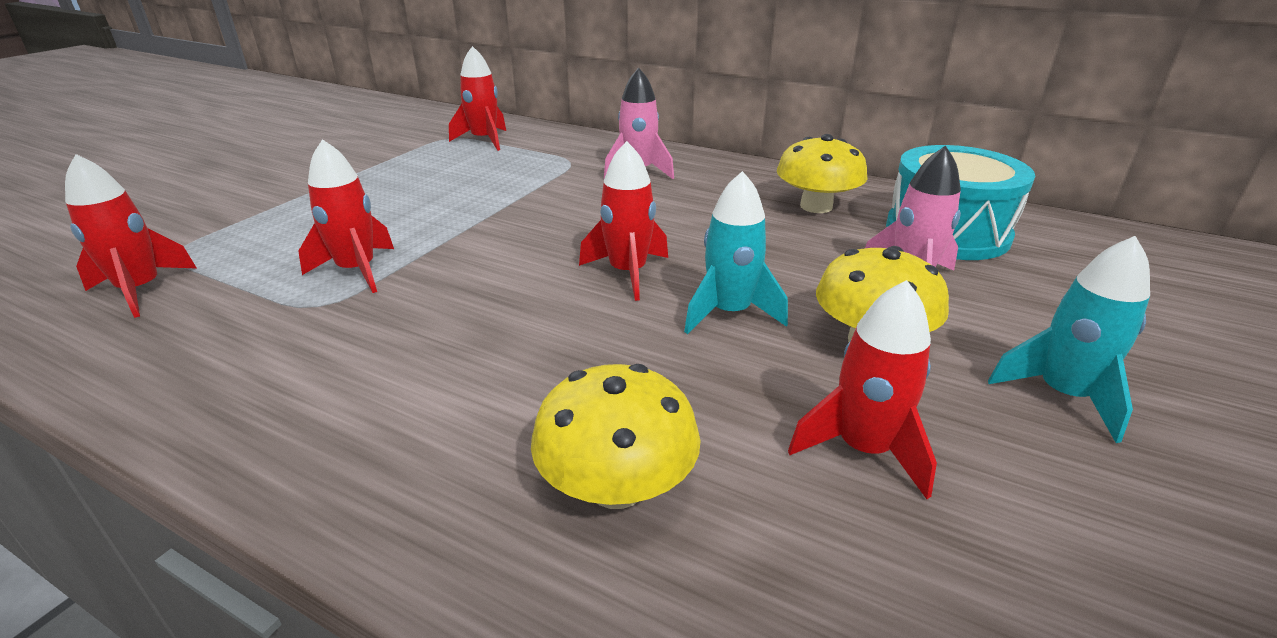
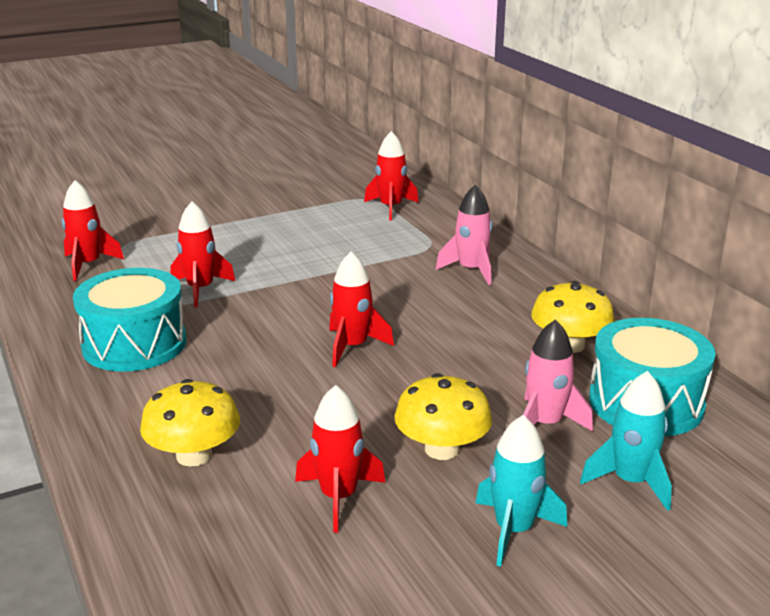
camera: 35 degrees right, 5 degrees down
(336, 368) = (134, 344): none -> turquoise drum
(729, 313) = (379, 396): turquoise rocket -> turquoise rocket (630, 481)

